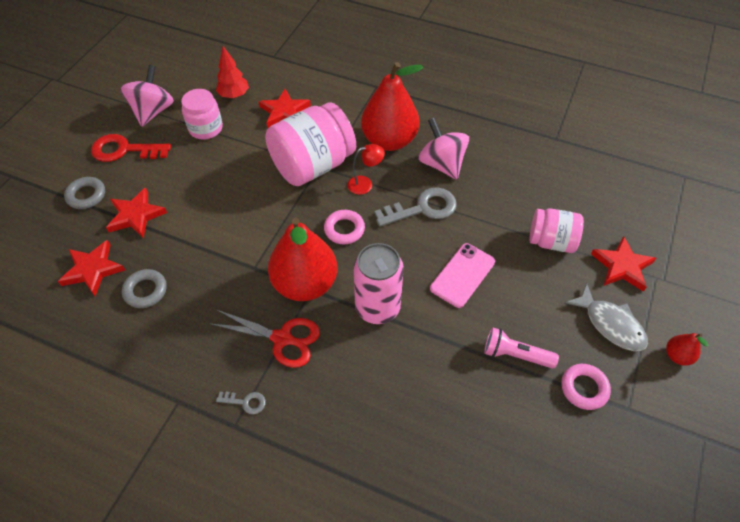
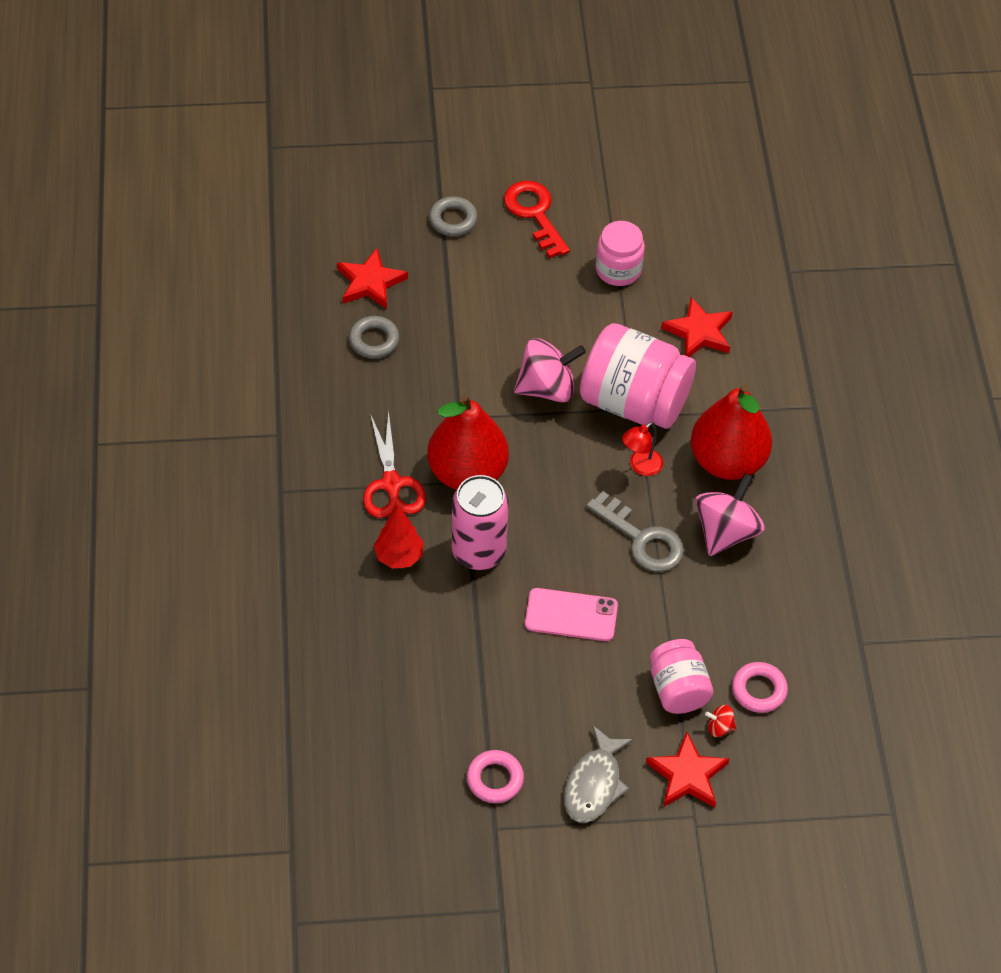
camera: 60 degrees right, 0 degrees up
(136, 215) = (456, 278): red star -> none
(153, 111) = (608, 205): pink spinning top -> pink spinning top (547, 388)
(234, 95) = (690, 268): red tree -> red tree (399, 556)
(245, 402) = (308, 488): grey key -> none
(344, 229) = (561, 475): pink ring -> pink ring (759, 690)
(365, 184) = (640, 466): red lamp -> red lamp turned 90 degrees clockwise
(515, 355) = (497, 701): pink flashlight -> none
(590, 232) = (719, 727): none -> red spinning top
(677, 356) = (591, 862): red pear -> none

